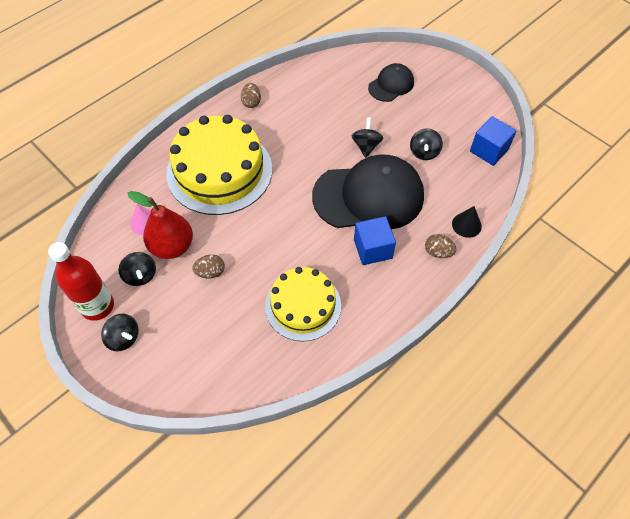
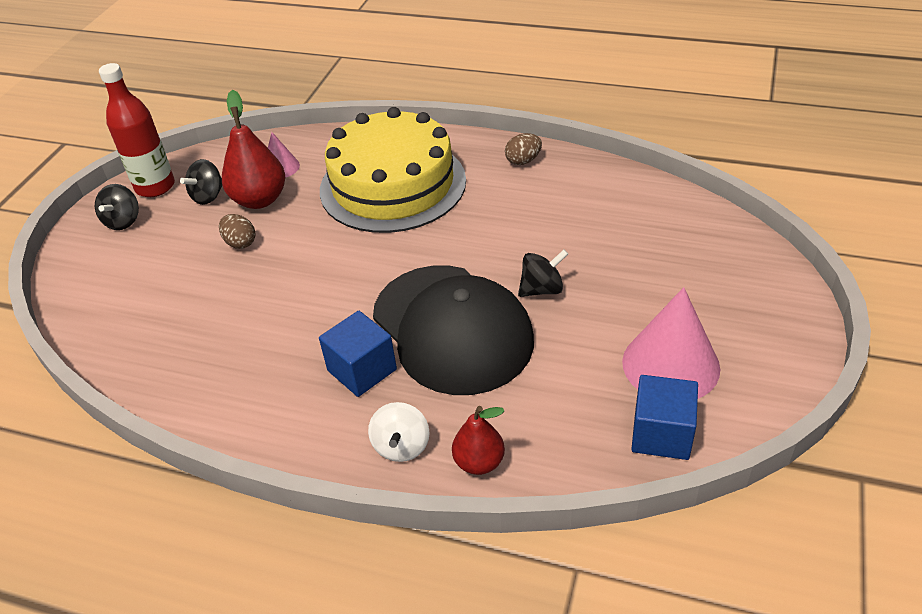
camera: 65 degrees right, 15 degrees down
(303, 305) = (231, 340): yellow cake -> none
(391, 85) = (686, 267): black cap -> none
(424, 152) = (584, 355): black spinning top -> none
(438, 252) = (401, 446): brown egg -> white spinning top
(450, 125) = (670, 365): none -> pink cone
(466, 225) = (479, 462): black cone -> red pear

